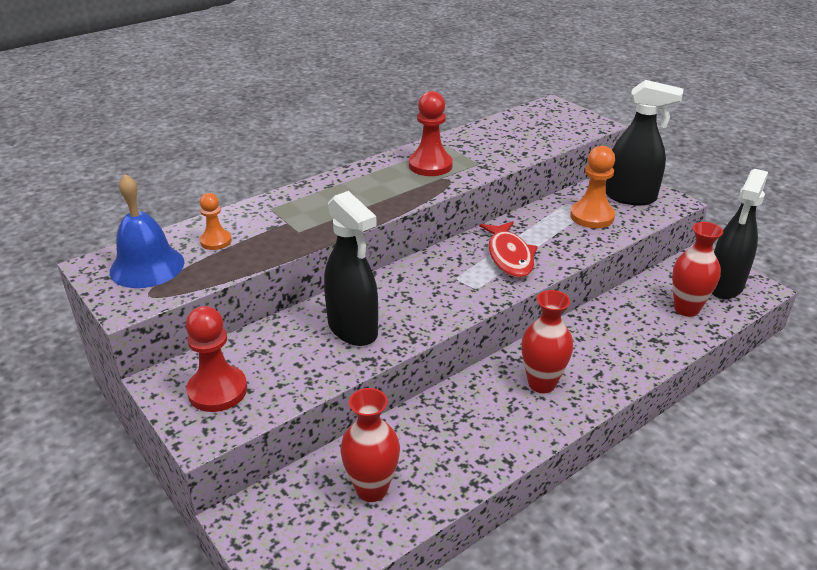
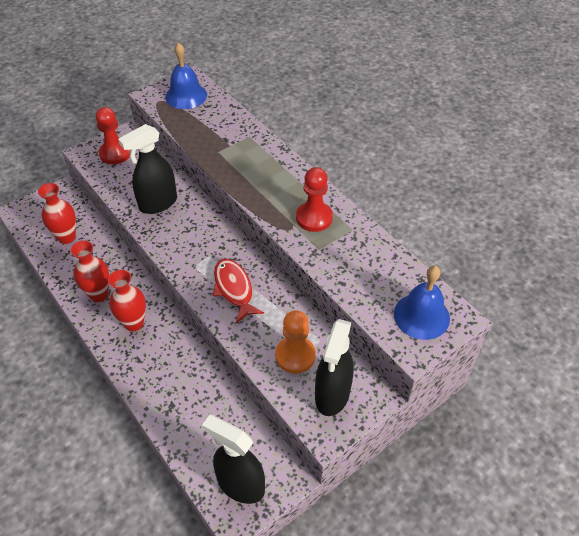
camera: 90 degrees right, 15 degrees up
(216, 241) = (210, 118): orange pawn -> none
(509, 256) = (234, 289): red fish -> red fish turned 75 degrees clockwise
(555, 119) = (421, 316): none -> blue bell
(686, 309) = (208, 440): red vase -> red vase (99, 294)

